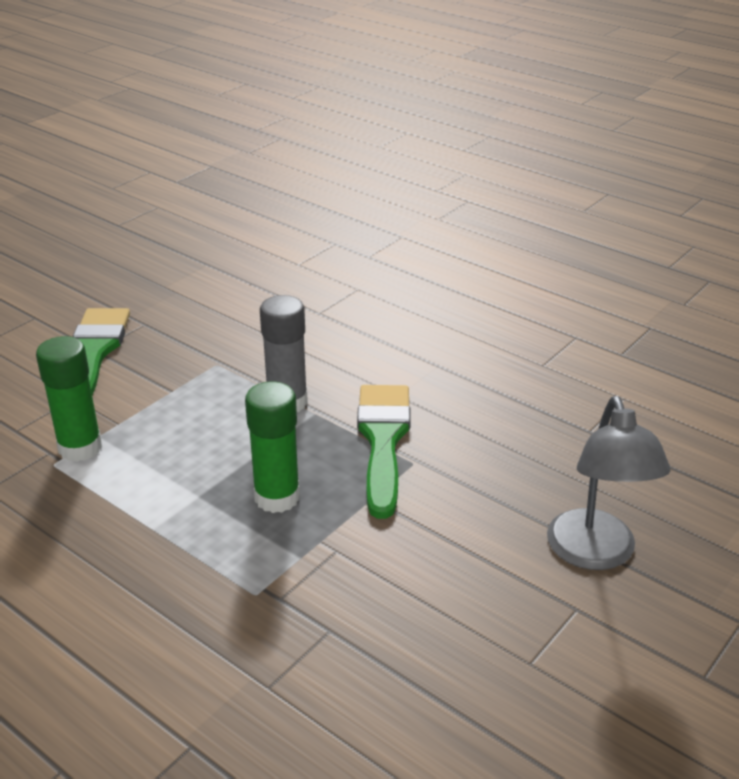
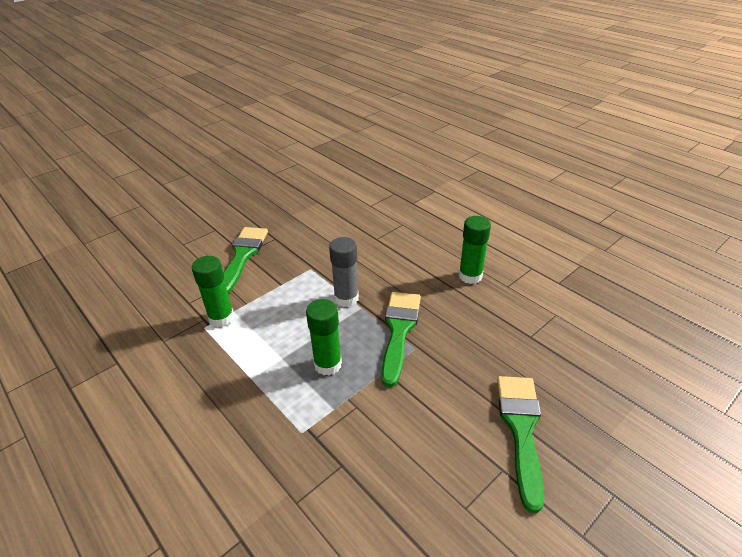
camera: 10 degrees right, 5 degrees up
(482, 355) = (470, 276): none -> green glue stick
(595, 554) = (521, 429): grey lamp -> green brush

